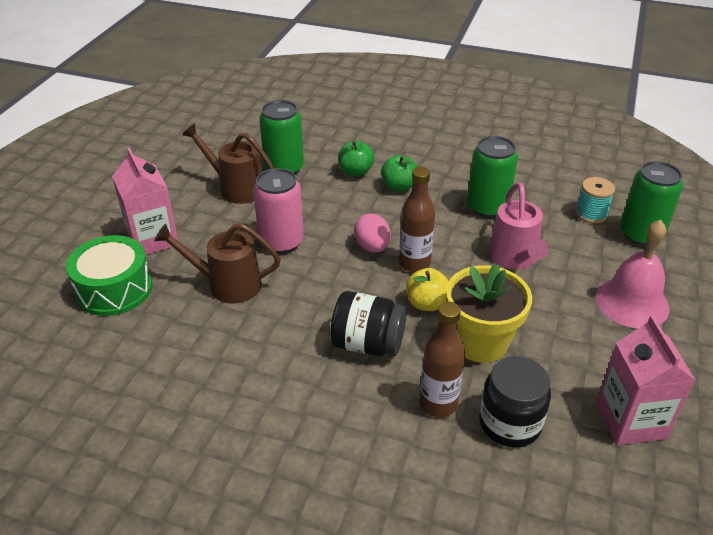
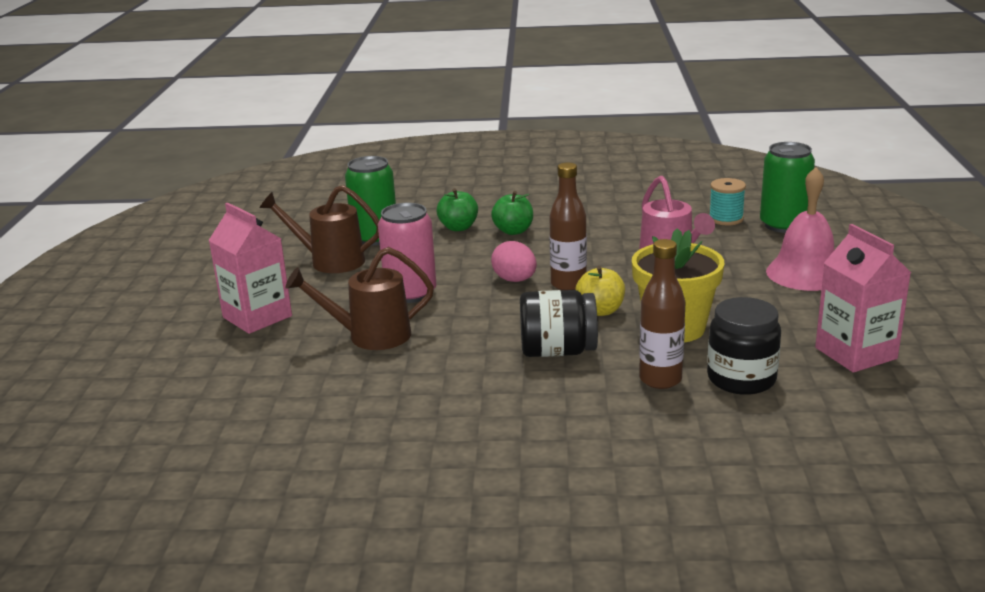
camera: 15 degrees left, 15 degrees down
(114, 289) = (238, 363): green drum -> none
(487, 207) = (617, 231): green can -> none

